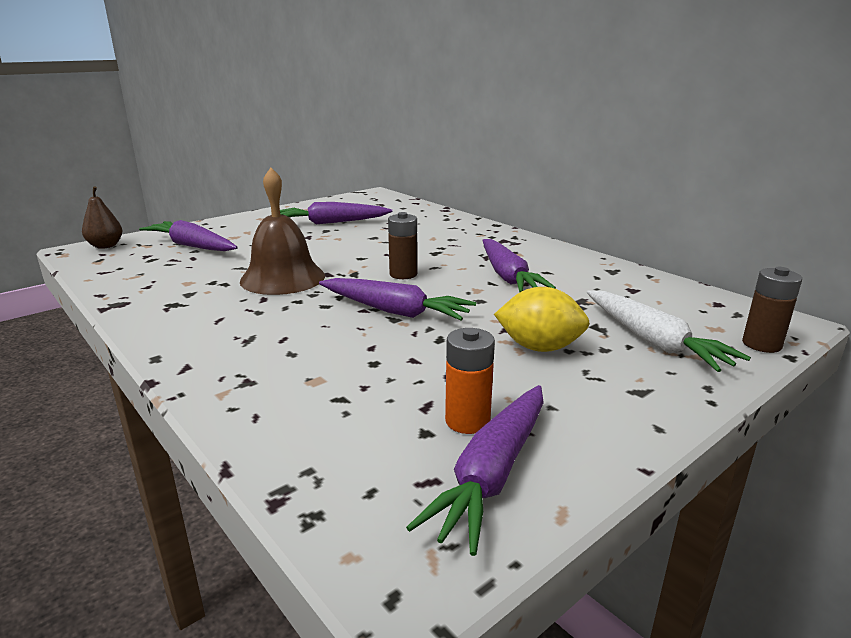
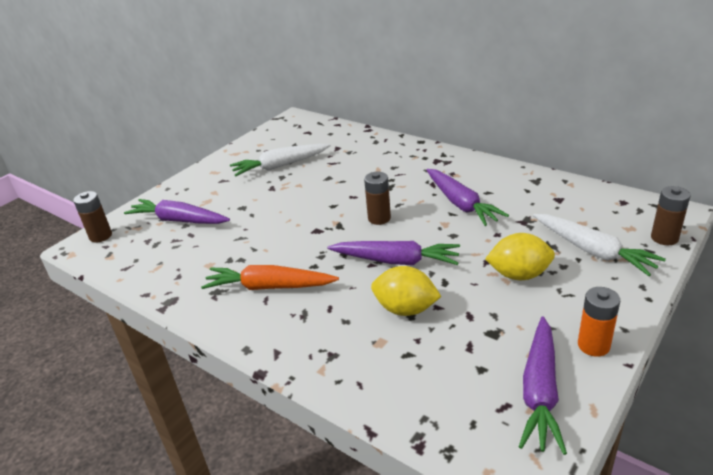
camera: 10 degrees left, 10 degrees up
(105, 246) = (100, 236): brown pear -> brown battery
(232, 310) = (269, 287): none -> orange carrot
(282, 278) = (285, 243): brown bell -> none
(331, 222) = (280, 166): purple carrot -> white carrot
(372, 355) = (405, 309): none -> yellow lemon
(467, 421) = (503, 353): orange battery -> orange battery (593, 345)

